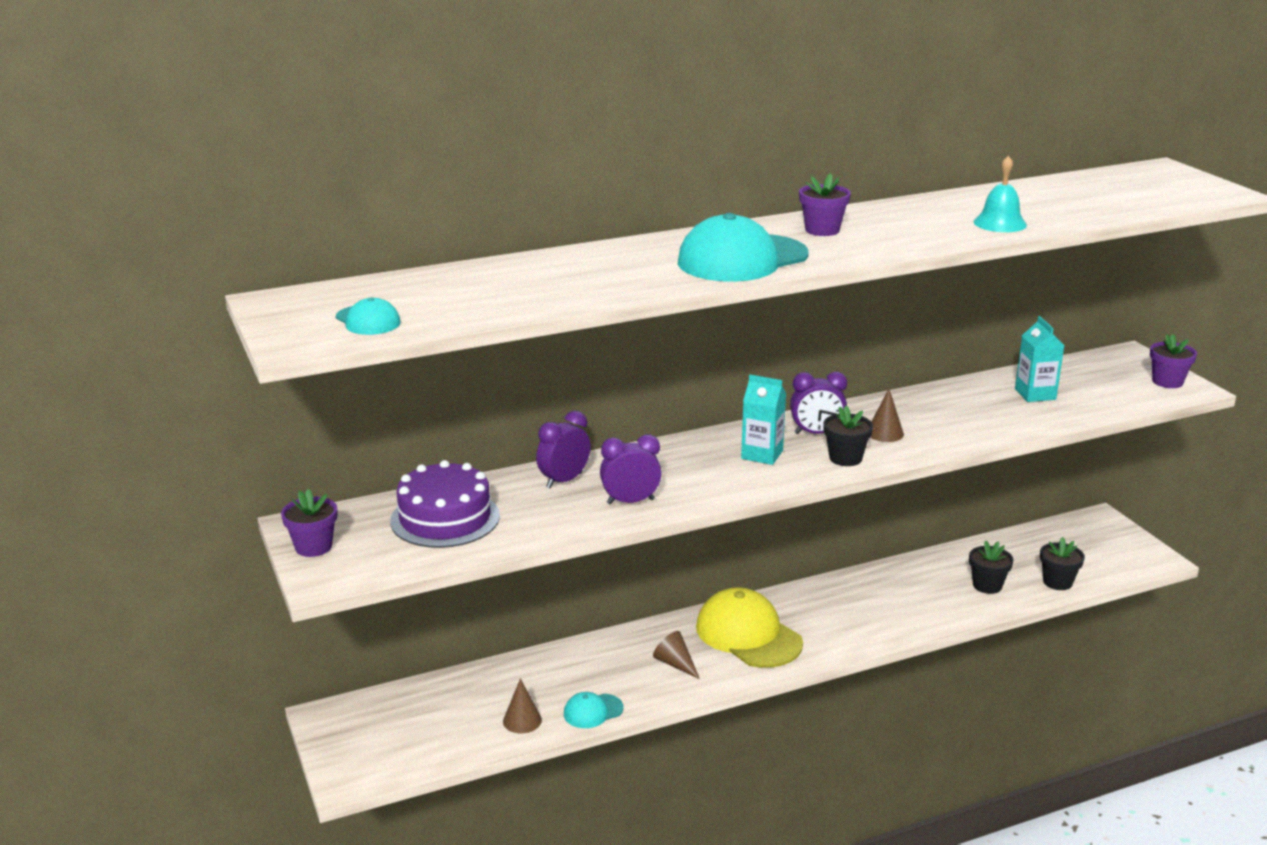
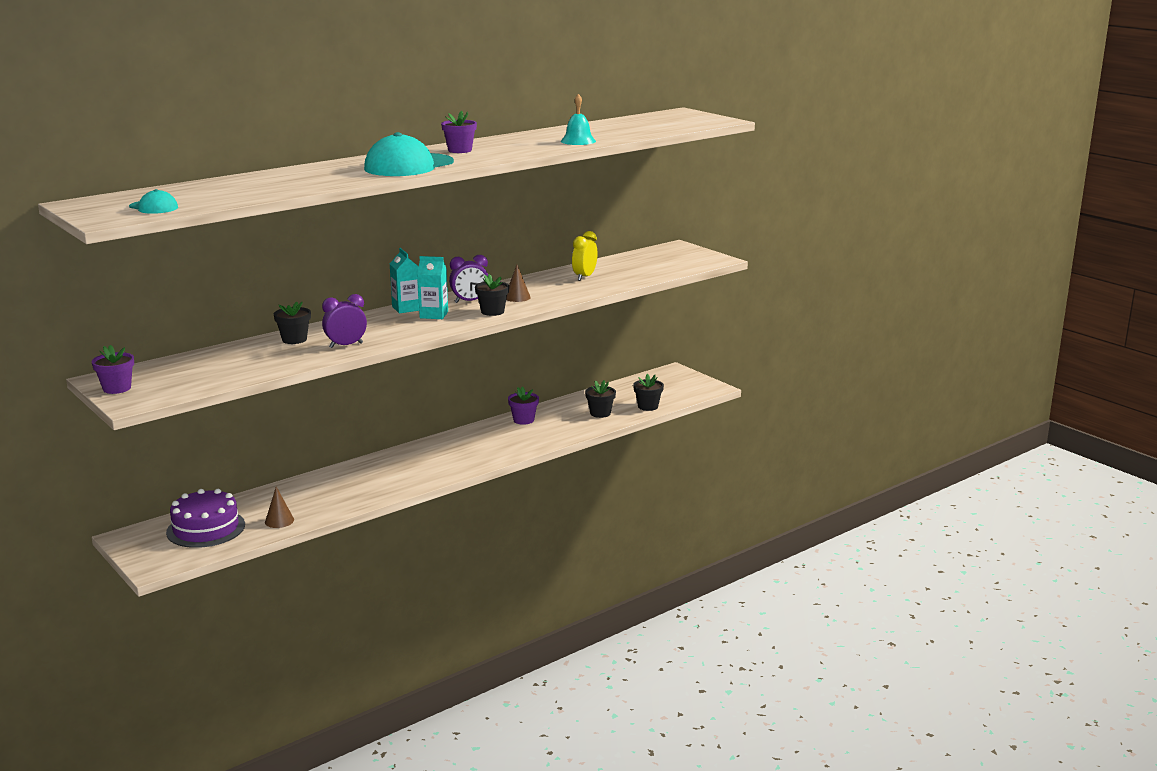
camera: 15 degrees left, 5 degrees down
(445, 518) = (212, 365): purple cake -> purple cake (206, 528)
(564, 480) = (294, 339): purple clock -> black flower pot
(593, 711) = (331, 510): turquoise cap -> none
(675, 664) = (386, 478): brown cone -> none
(748, 635) = (436, 457): yellow cap -> none
(987, 402) = (584, 277): none -> yellow clock
(1035, 394) = (616, 270): turquoise carton -> turquoise carton (406, 308)
(1167, 382) = (703, 258): purple flower pot -> purple flower pot (523, 420)

